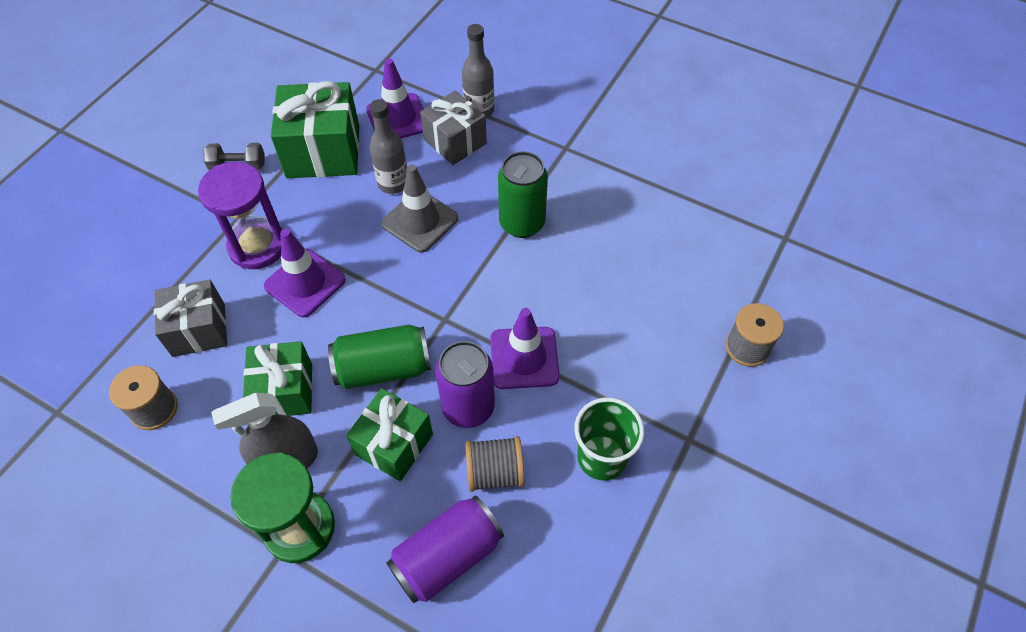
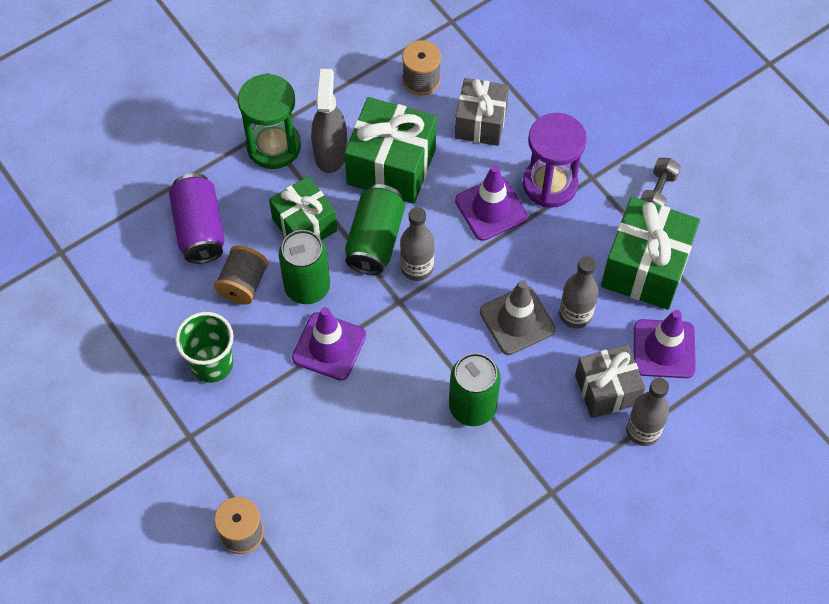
camera: 115 degrees right, 5 degrees up
(284, 391) = (391, 166): green gift -> green gift, size x1.50
(400, 319) = (417, 267): none -> grey bottle
(468, 407) = (307, 287): purple can -> green can

